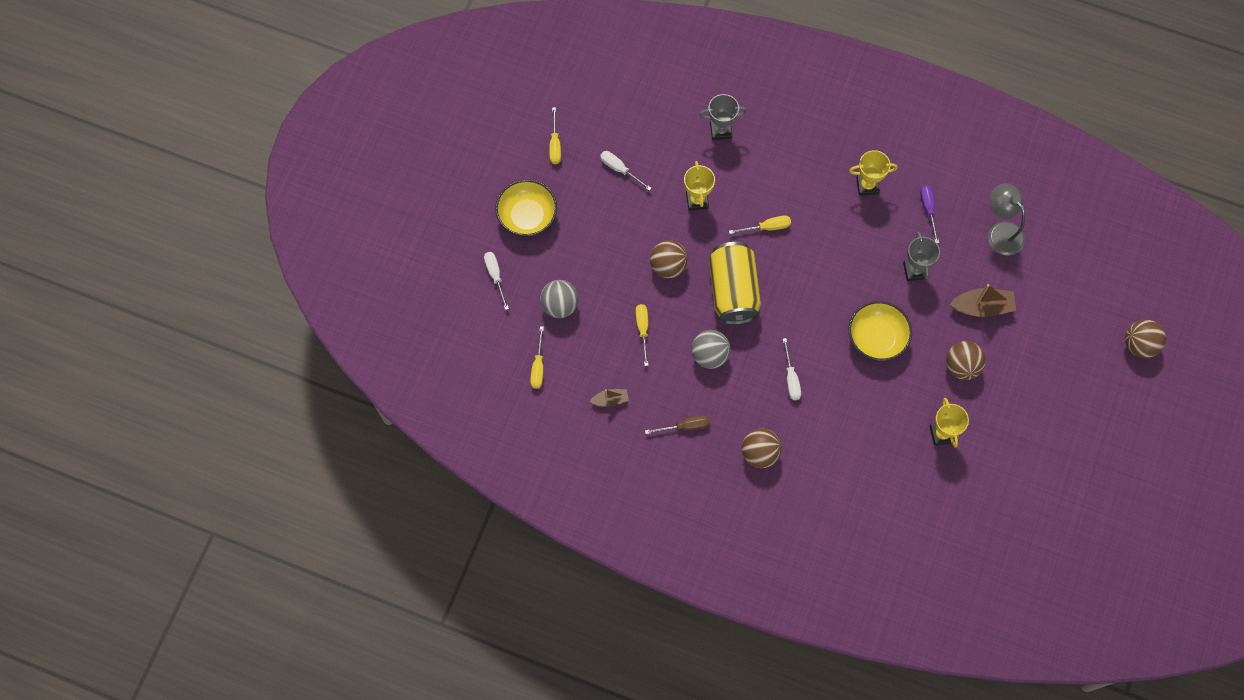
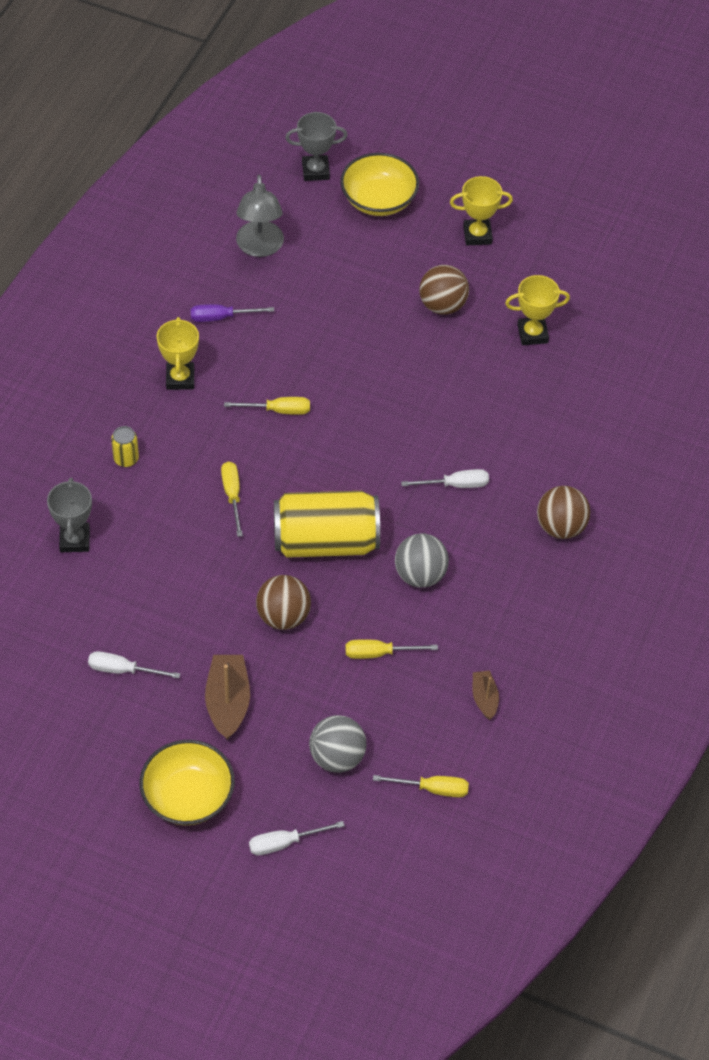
camera: 90 degrees left, 15 degrees down
(555, 145) = (71, 754): yellow screwdriver -> yellow screwdriver (278, 410)
(619, 169) = (123, 670): white screwdriver -> white screwdriver turned 60 degrees clockwise
(685, 426) = (523, 609): brown screwdriver -> none
(697, 200) = (183, 575): yellow trophy -> yellow trophy (477, 235)
(792, 156) = (126, 459): none -> yellow can
(877, 338) = (400, 388): yellow bowl -> yellow bowl (378, 200)
(915, 270) = (308, 339): grey trophy -> grey trophy (315, 171)
(982, 307) = (363, 277): brown boat -> brown boat (228, 702)
(1000, 232) = (260, 247): grey lamp -> grey lamp turned 60 degrees counterclockwise
(1139, 345) = (418, 136): brown ball -> none

